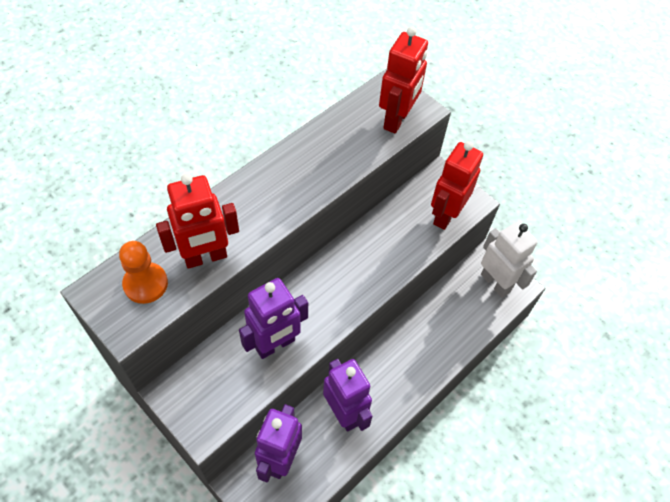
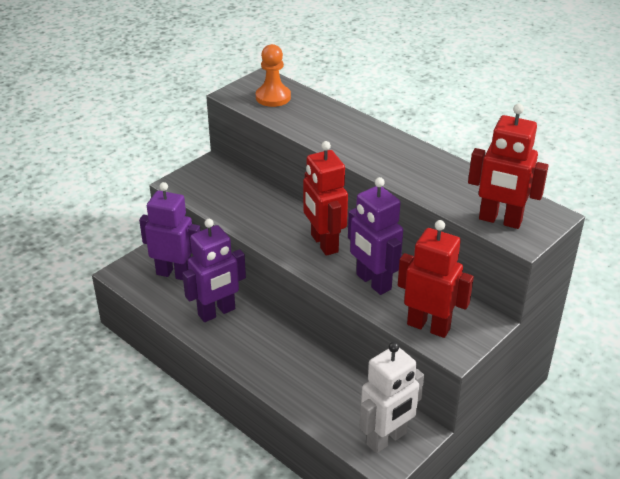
camera: 90 degrees right, 20 degrees down
(205, 257) = (301, 121): red robot -> red robot (324, 243)
(275, 345) = (254, 214): purple robot -> purple robot (373, 282)

